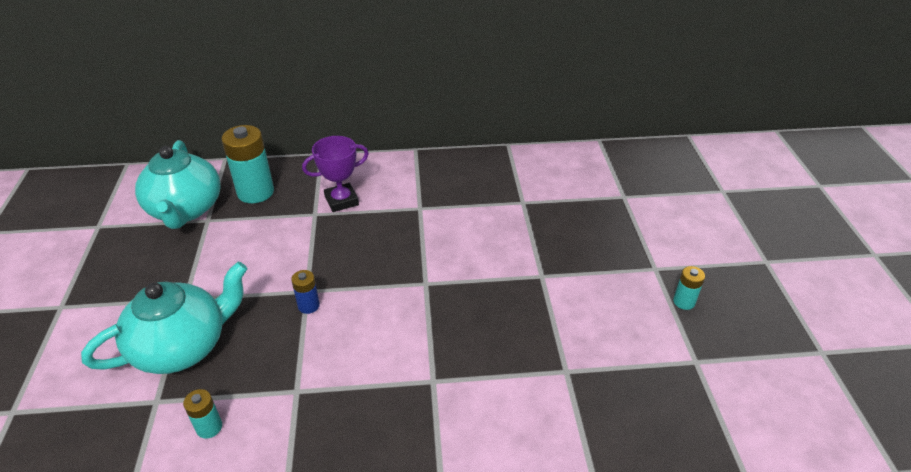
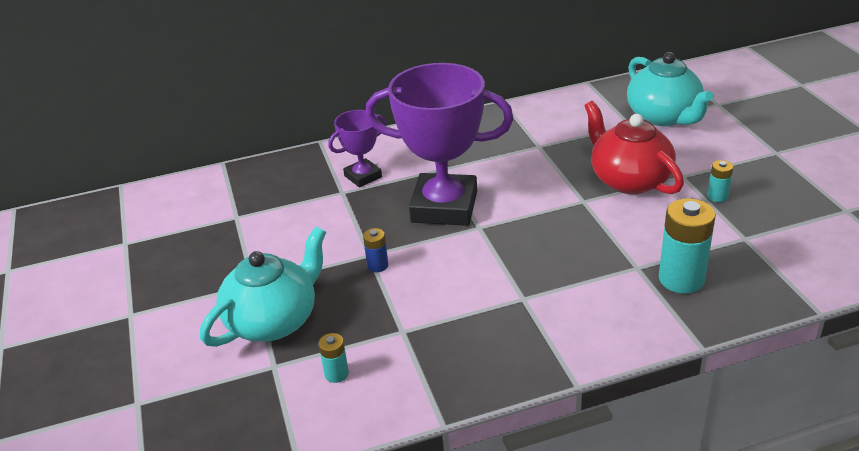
camera: 10 degrees left, 5 degrees down
(185, 209) = (208, 212): turquoise teapot -> turquoise teapot (663, 116)
(255, 192) = (272, 185): turquoise battery -> turquoise battery (681, 279)
(402, 252) = (444, 207): none -> purple trophy
(598, 261) = (629, 180): none -> red teapot

